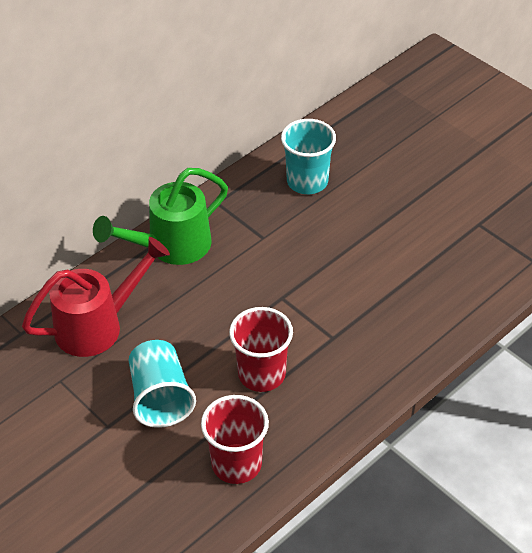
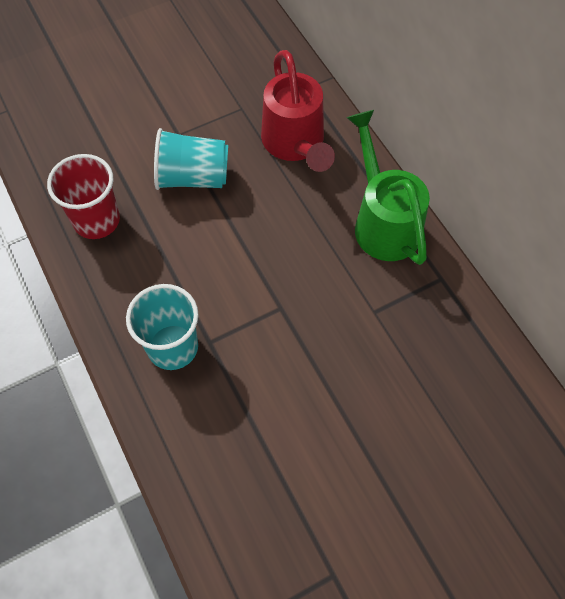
camera: 105 degrees right, 15 degrees up
(261, 374) = (187, 264): red cup -> none
(307, 181) = (456, 384): turquoise cup -> turquoise cup (172, 347)

